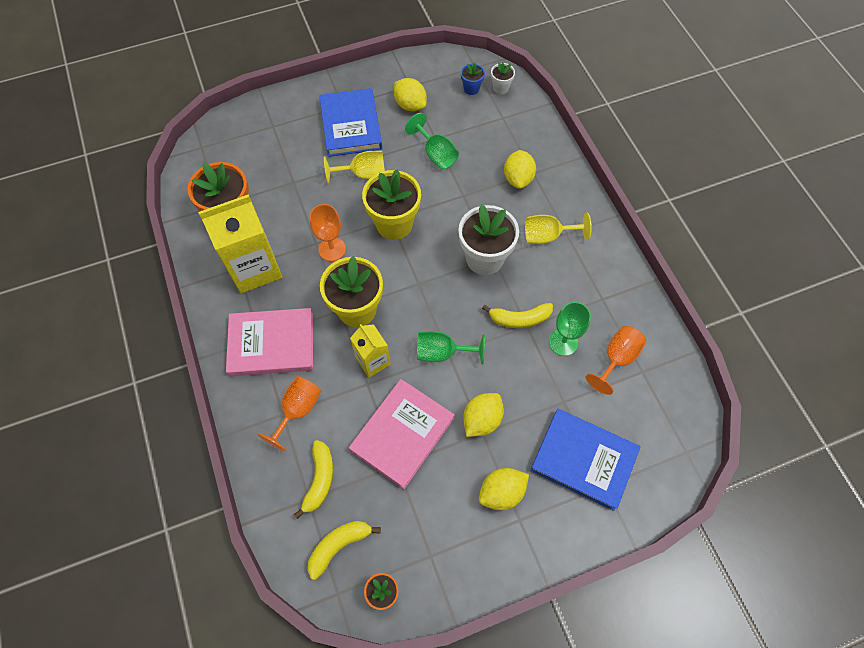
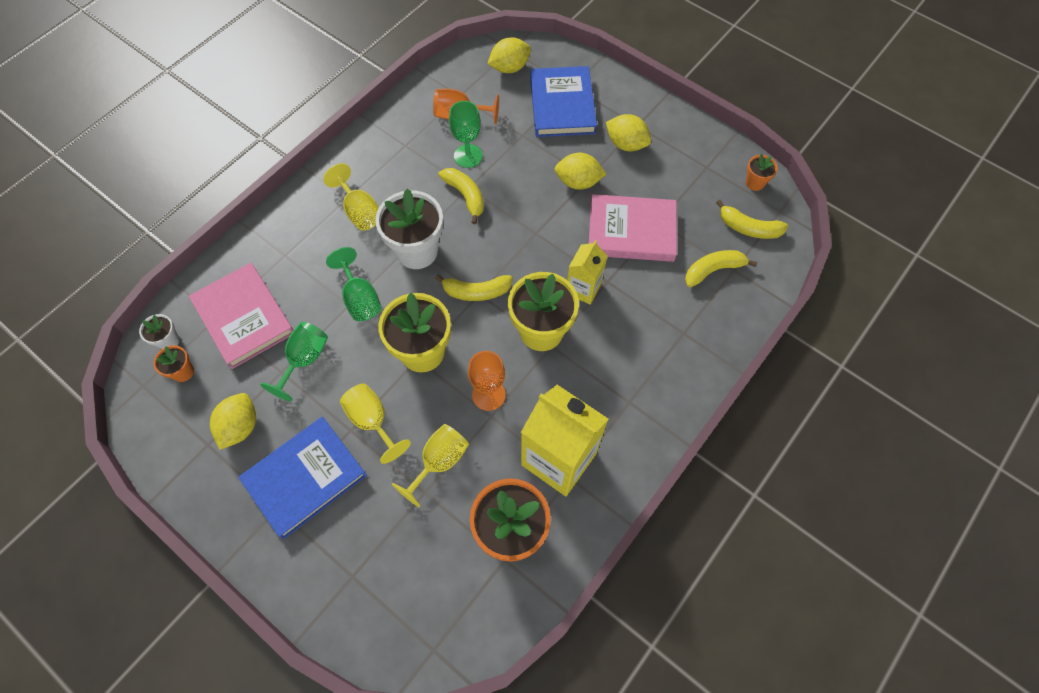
camera: 120 degrees left, 0 degrees up
(272, 344) = (627, 385): pink book -> pink book (244, 317)
(298, 410) = (671, 322): orange goblet -> none
(307, 198) = (439, 462): none -> yellow goblet
(421, 282) = (476, 292): none -> yellow banana
(442, 352) = (538, 238): green goblet -> green goblet (360, 298)
(471, 89) = (183, 372): blue flower pot -> orange flower pot
(518, 178) = (300, 266): yellow lemon -> yellow lemon (509, 68)

